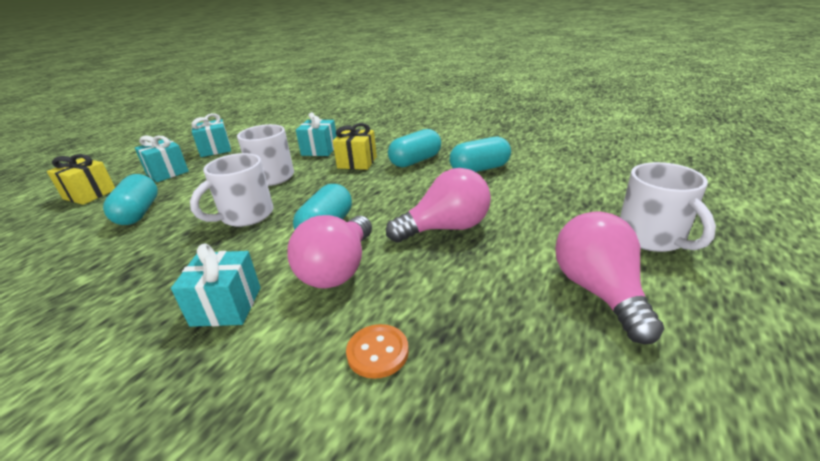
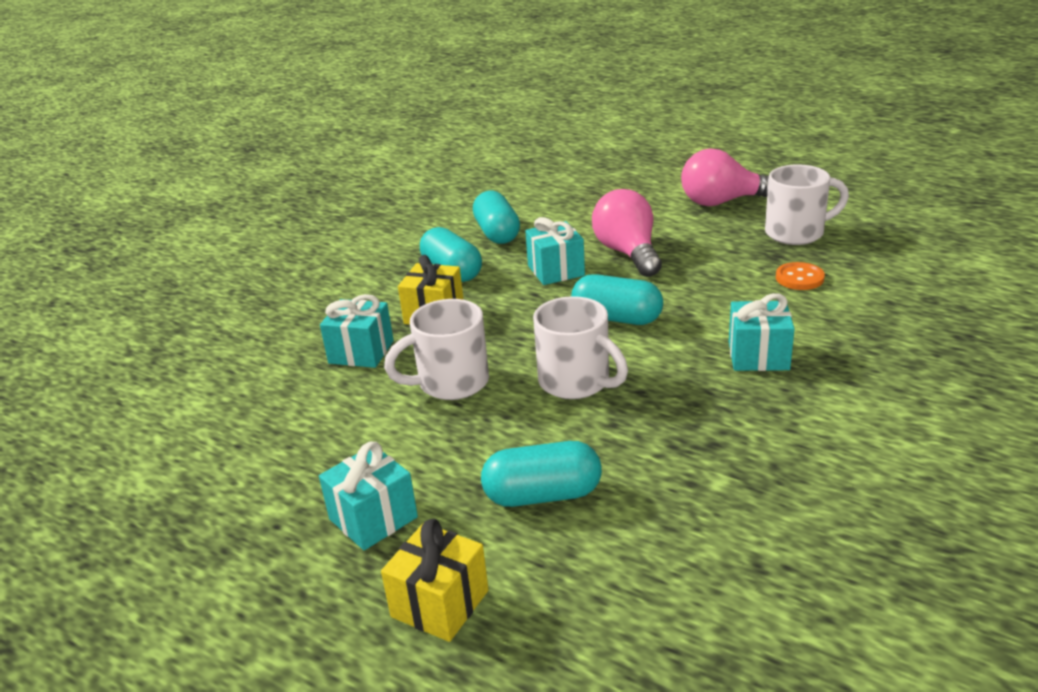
camera: 85 degrees left, 0 degrees up
(215, 150) = (275, 482): turquoise gift -> turquoise gift (556, 270)
(338, 269) = (697, 303): pink light bulb -> none
(652, 238) = (654, 177): white mug -> white mug (796, 233)

